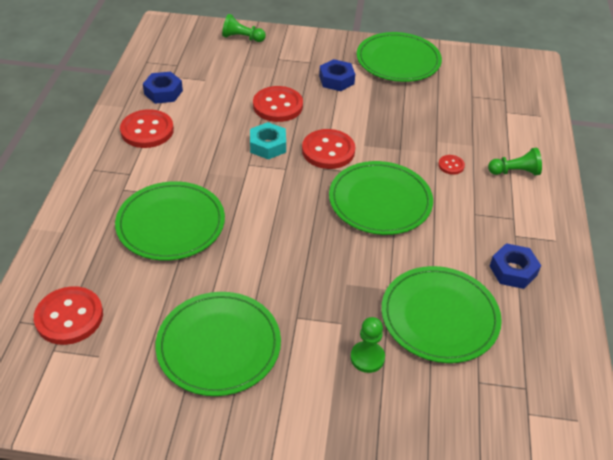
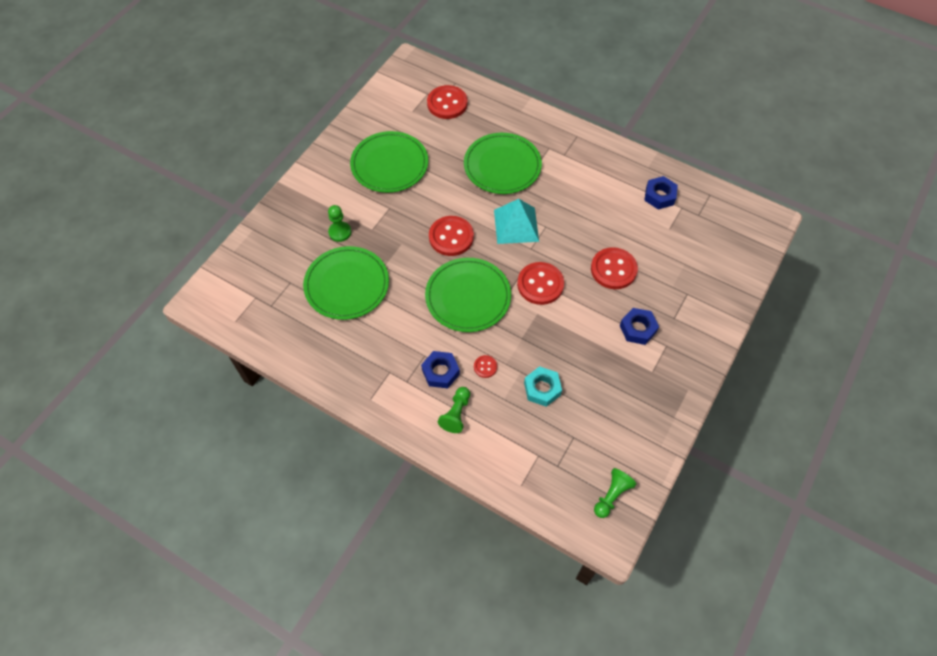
camera: 115 degrees right, 15 degrees up
(147, 130) = (611, 175): red button -> red button (451, 237)
(242, 38) = (731, 276): green pawn -> green pawn (612, 495)
(260, 188) = (516, 225): none -> turquoise pyramid
(268, 145) = (563, 245): turquoise nut -> turquoise nut (542, 389)
(398, 60) = (654, 397): green plate -> none
(513, 271) = (358, 351): blue nut -> blue nut (440, 372)

